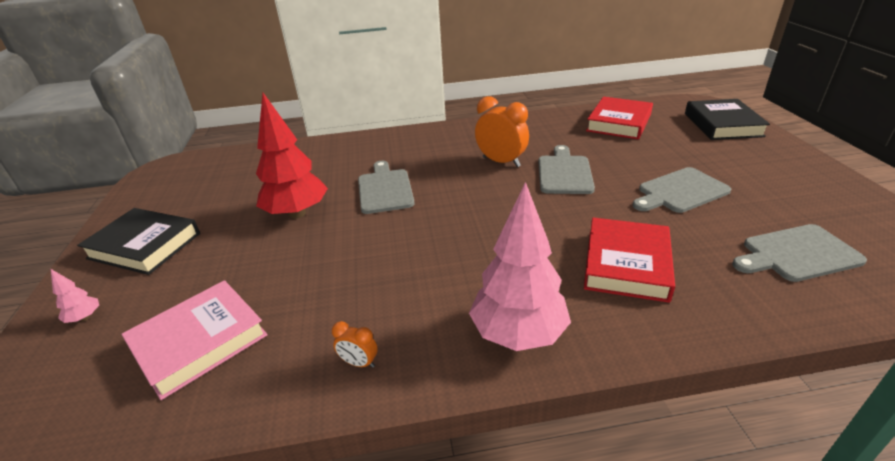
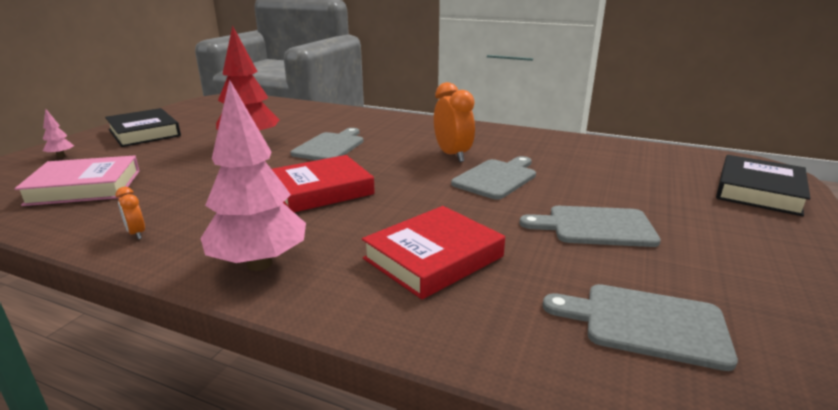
camera: 30 degrees right, 10 degrees down
(619, 123) = (625, 158): red book -> red book (321, 190)

